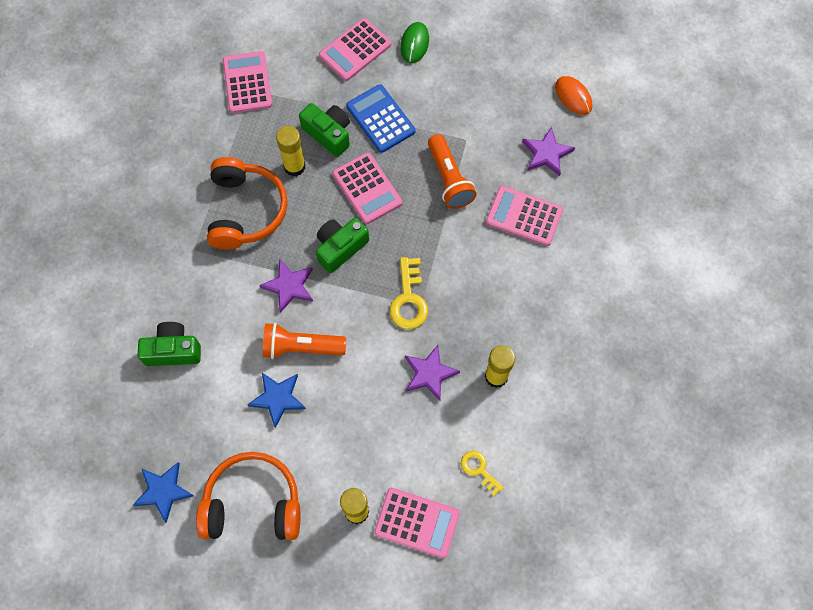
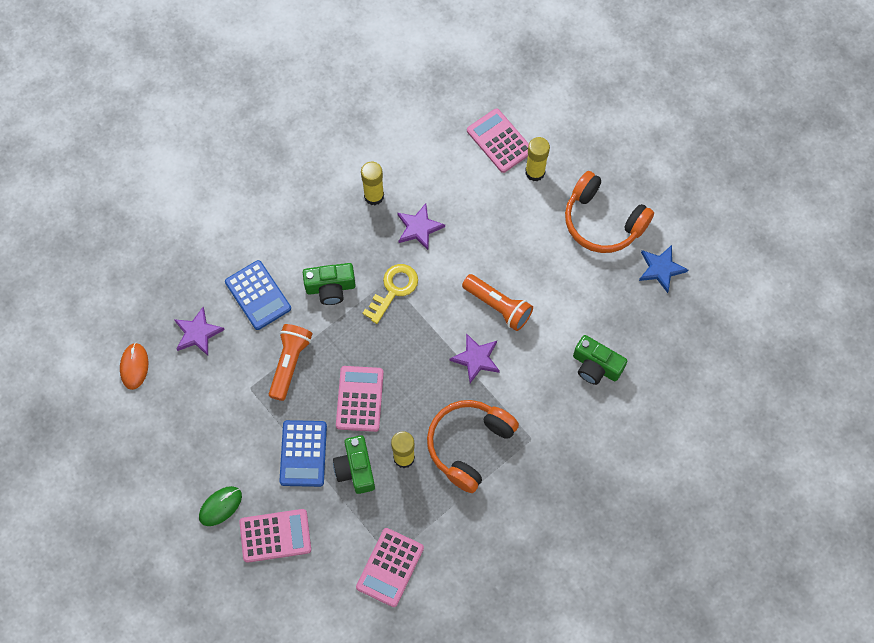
camera: 145 degrees left, 0 degrees up
(278, 398) = (539, 280): blue star -> none
(340, 248) = (416, 363): green camera -> green camera (330, 288)
(479, 470) = (433, 146): yellow key -> none
(524, 216) = (258, 295): pink calculator -> blue calculator

